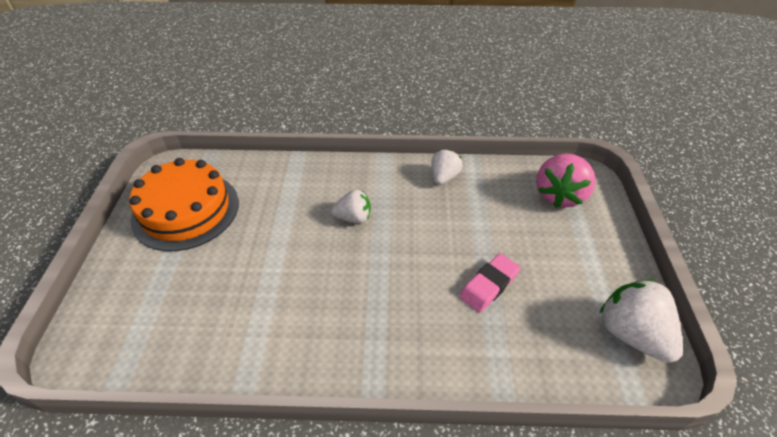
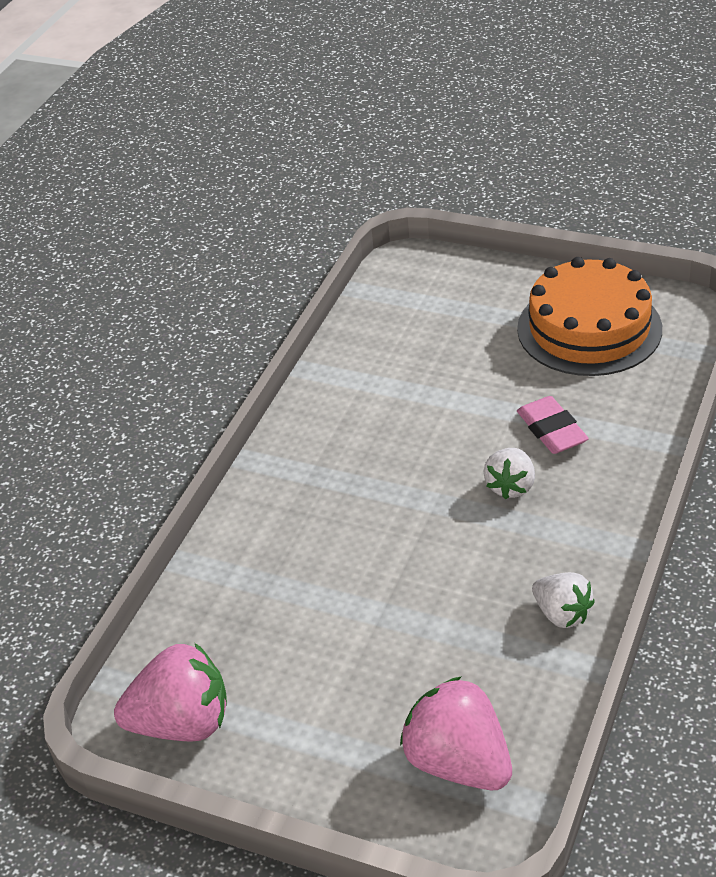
camera: 115 degrees right, 5 degrees down
(489, 285) = (328, 599): pink eraser -> pink eraser (552, 430)
(631, 334) = (182, 723): white strawberry -> pink strawberry

